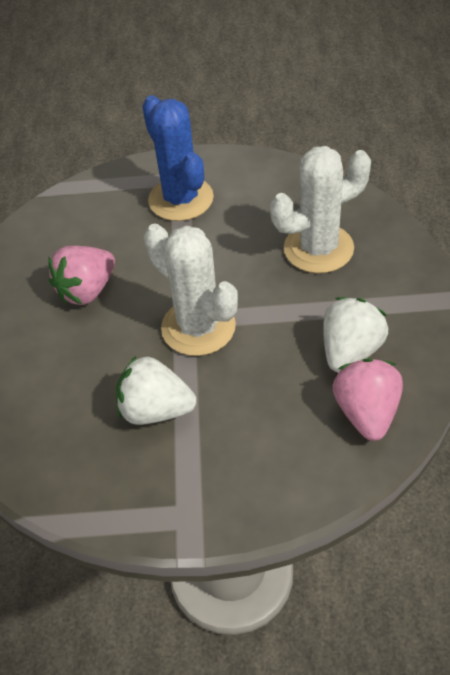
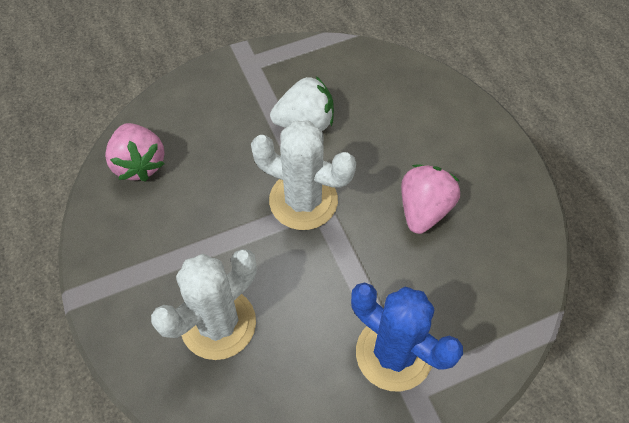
camera: 155 degrees right, 10 degrees up
(350, 351) = (162, 214): white strawberry -> none

